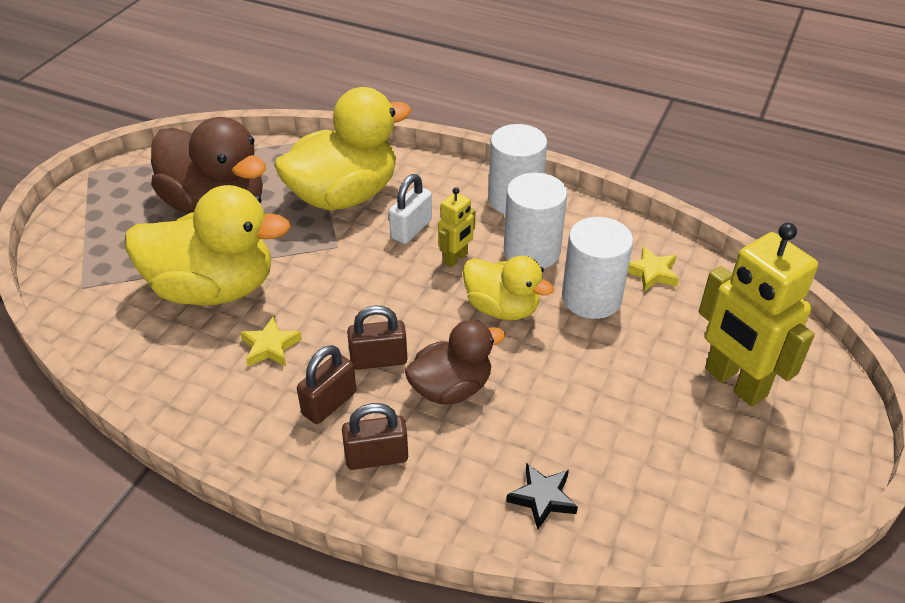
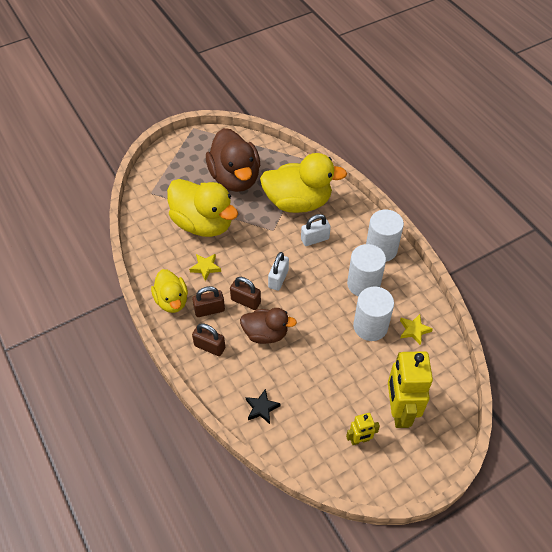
camera: 35 degrees right, 10 degrees up
(403, 305) = (278, 279): none -> white padlock
(456, 258) = (323, 267): yellow robot -> yellow robot (359, 440)
(502, 308) = (322, 307): yellow duck -> yellow duck (172, 301)

